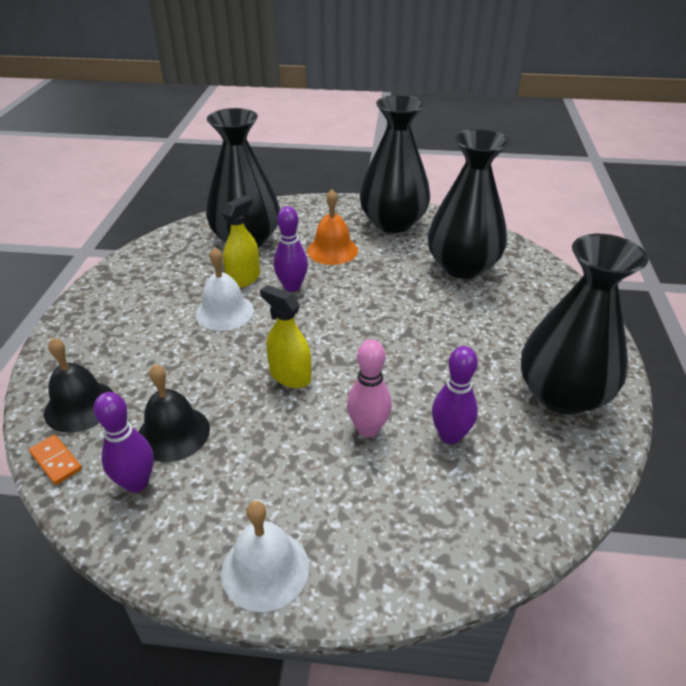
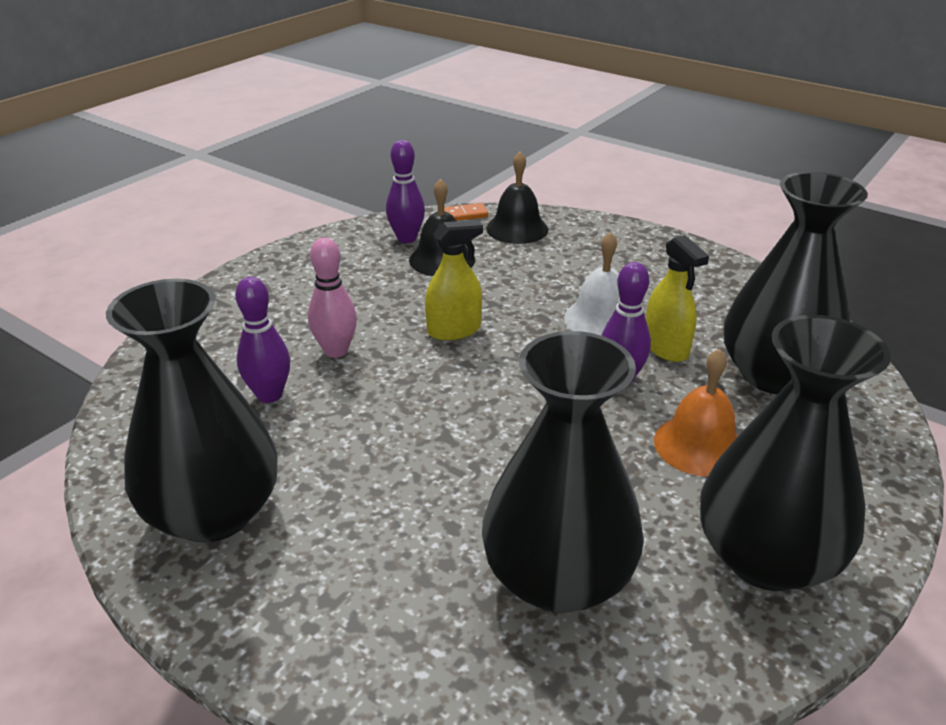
camera: 120 degrees right, 5 degrees down
(265, 569) = (273, 268): white bell -> none

